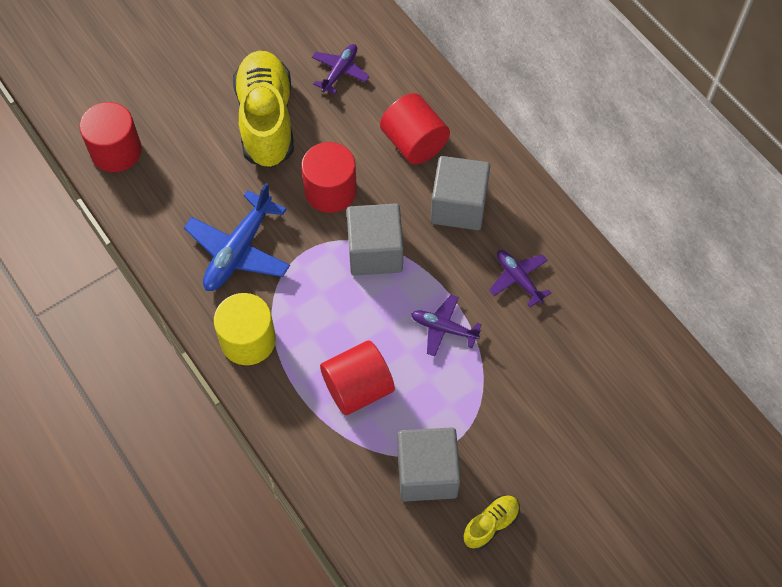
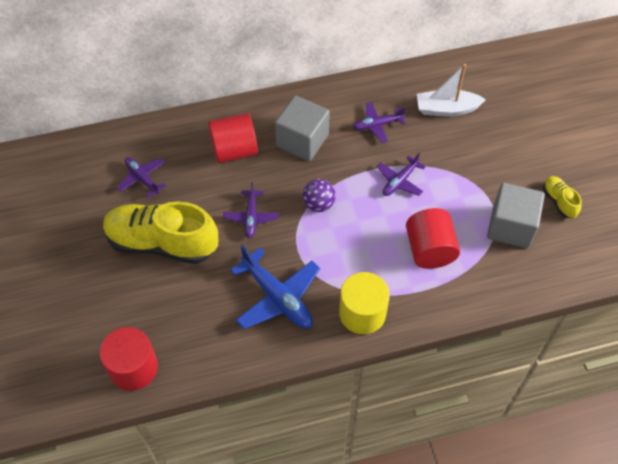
camera: 70 degrees left, 5 degrees down
(330, 191) = (251, 217): red cylinder -> purple plane
(375, 252) = (318, 204): grey cube -> purple ball
(581, 352) = (446, 109): none -> white boat

